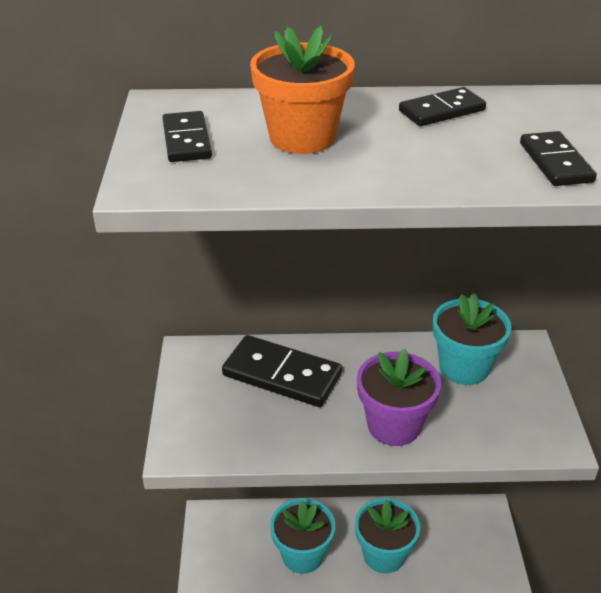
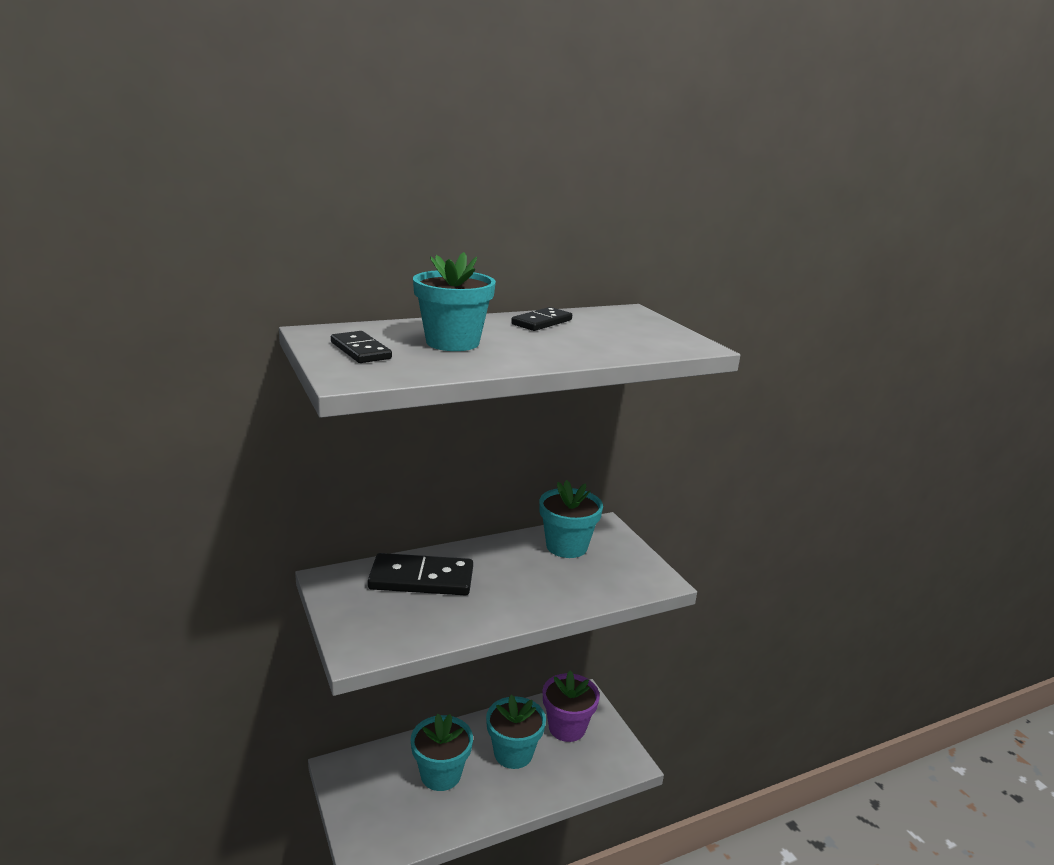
camera: 25 degrees left, 15 degrees down
(302, 137) = (452, 342): orange flower pot -> turquoise flower pot
(394, 425) = (534, 595): purple flower pot -> purple flower pot (567, 727)
(555, 162) = (642, 342): black domino -> none

